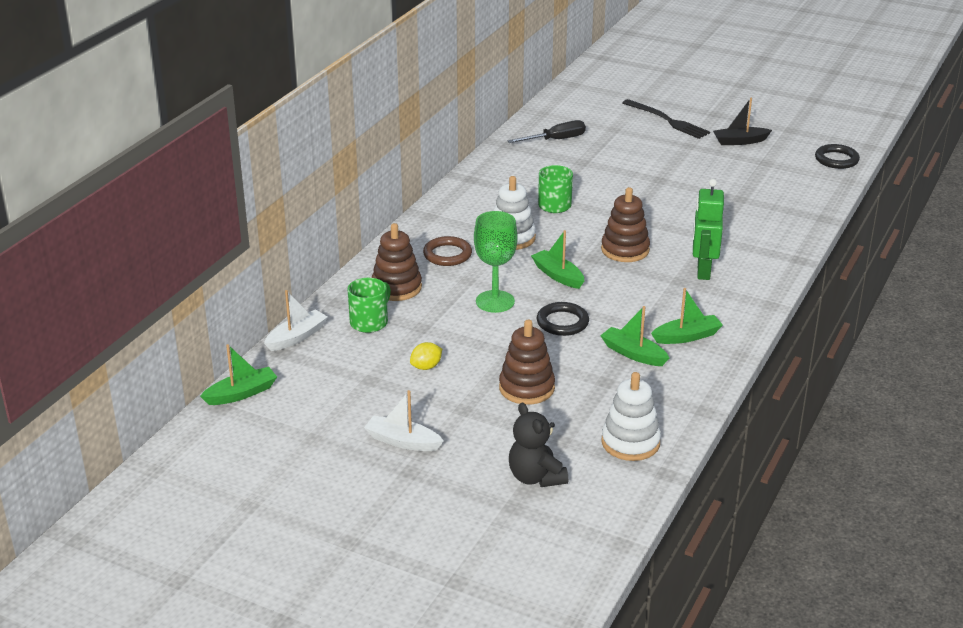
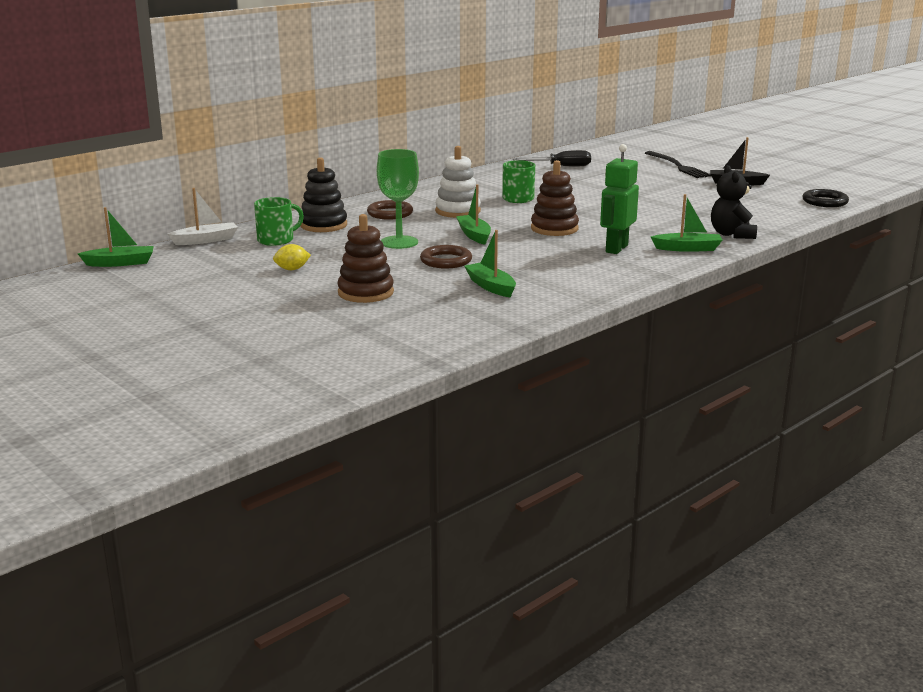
camera: 20 degrees right, 10 degrees down
(396, 287) = (323, 225): brown stacking toy -> black stacking toy
(402, 441) = (216, 307): white boat -> none
(536, 477) = (306, 345): black teddy bear -> black teddy bear (731, 234)
(562, 322) = (446, 261): black ring -> brown ring
(630, 442) = (423, 338): white stacking toy -> none
(687, 336) = (555, 283): green boat -> green boat (687, 248)

